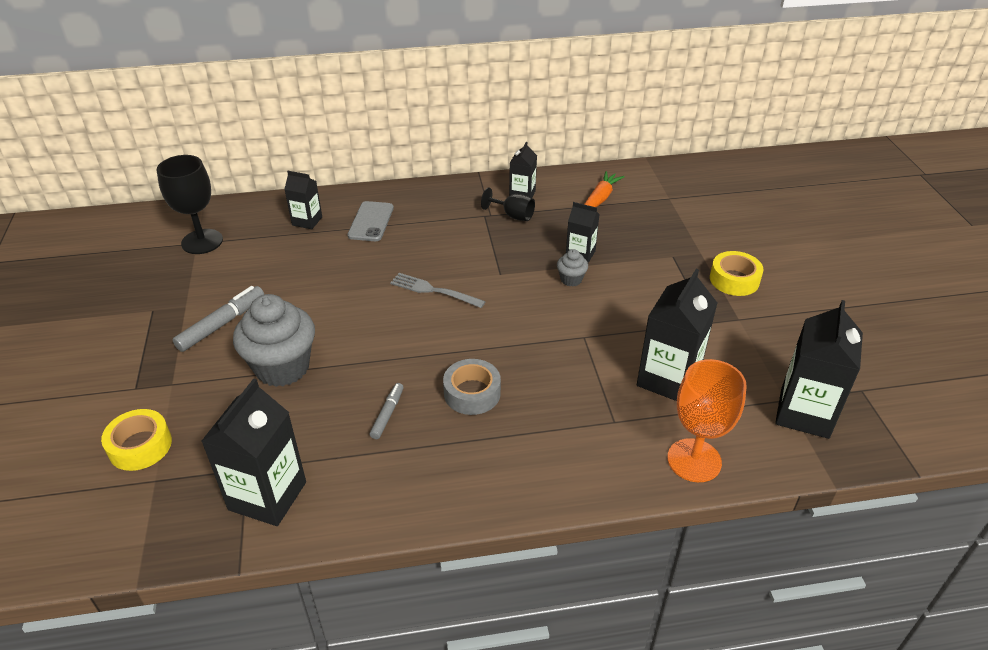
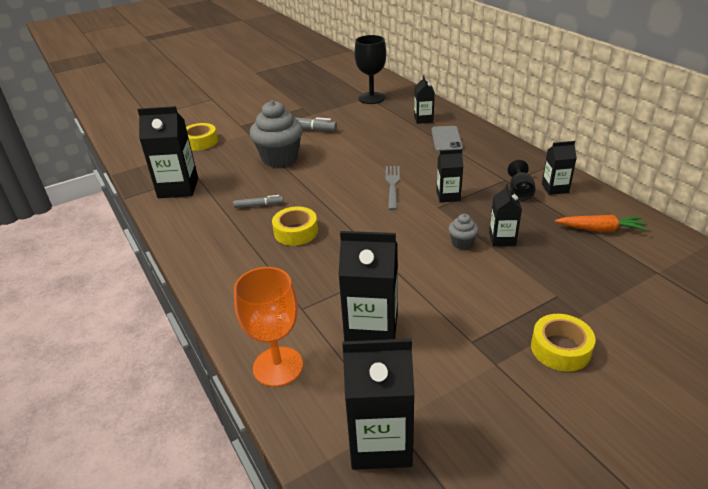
camera: 70 degrees right, 5 degrees down
(371, 222) = (446, 139): grey phone -> grey phone turned 75 degrees counterclockwise
(472, 393) = (296, 232): grey tape -> yellow tape
(485, 260) = (448, 196): none -> black carton

